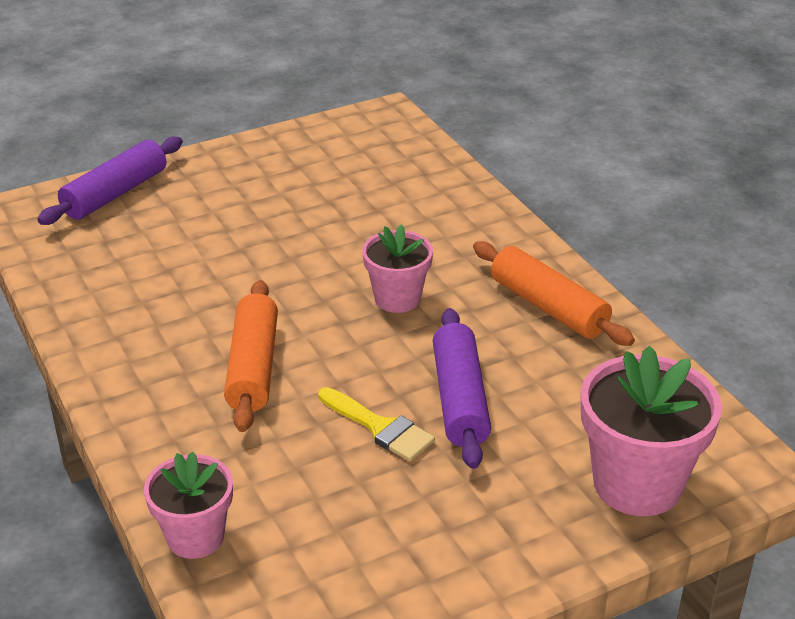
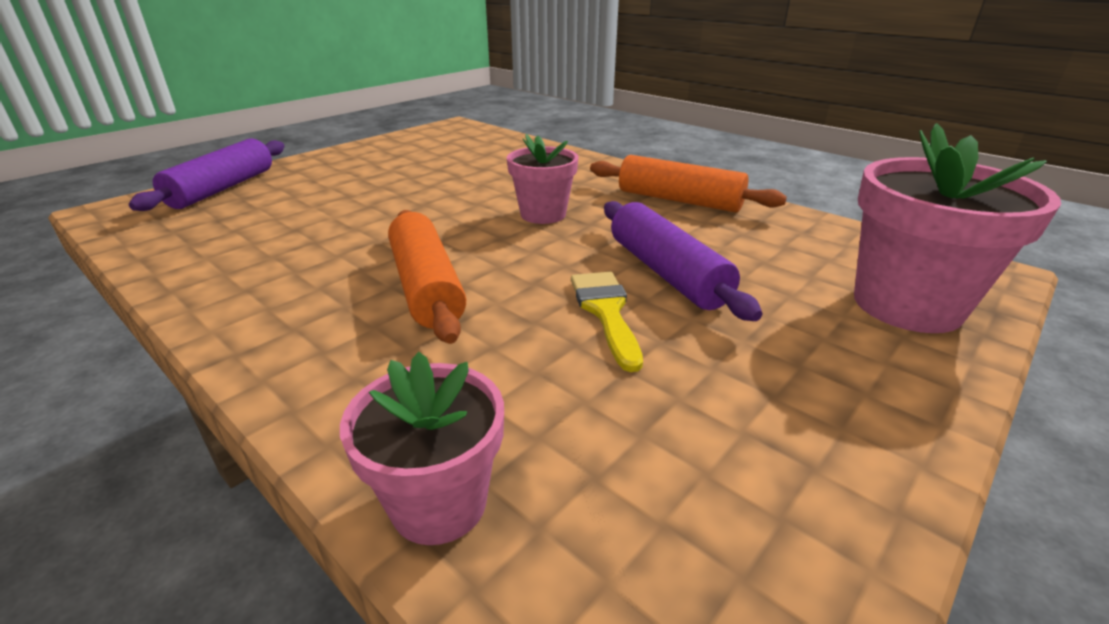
camera: 20 degrees left, 5 degrees down
(380, 427) = (606, 312): yellow brush -> yellow brush turned 120 degrees counterclockwise

